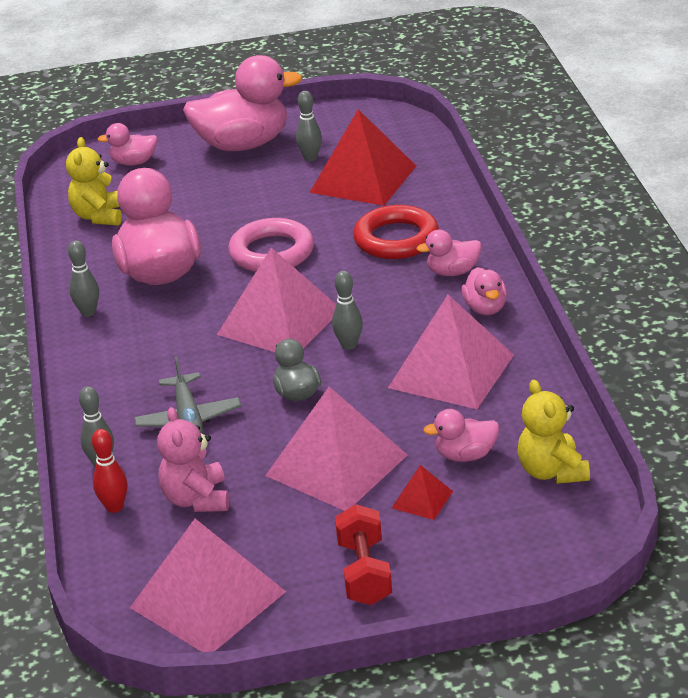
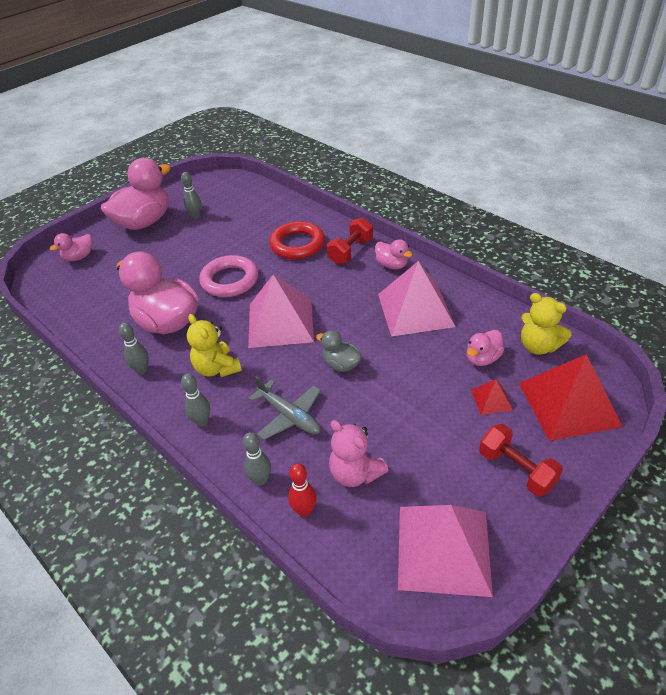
camera: 35 degrees left, 10 degrees up
(99, 216) = (87, 300): yellow teddy bear -> yellow teddy bear (217, 368)
(336, 465) = (417, 402): pink pyramid -> none
(349, 345) = (339, 319): grey bowling pin -> grey bowling pin (202, 421)
(363, 179) = (240, 217): red pyramid -> red pyramid (568, 404)
(453, 272) = (350, 251): pink duck -> red dumbbell

